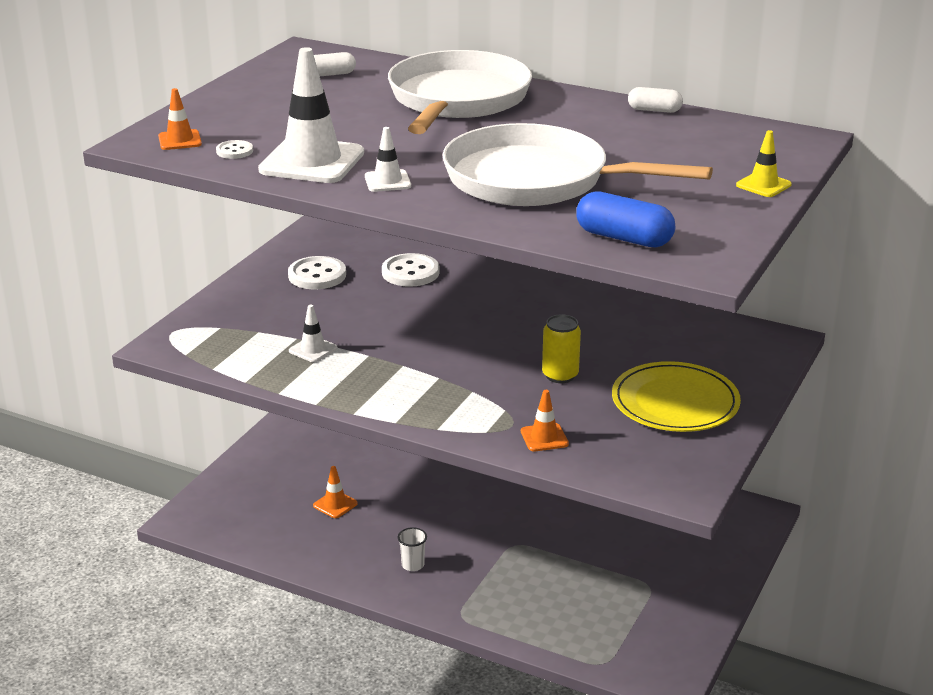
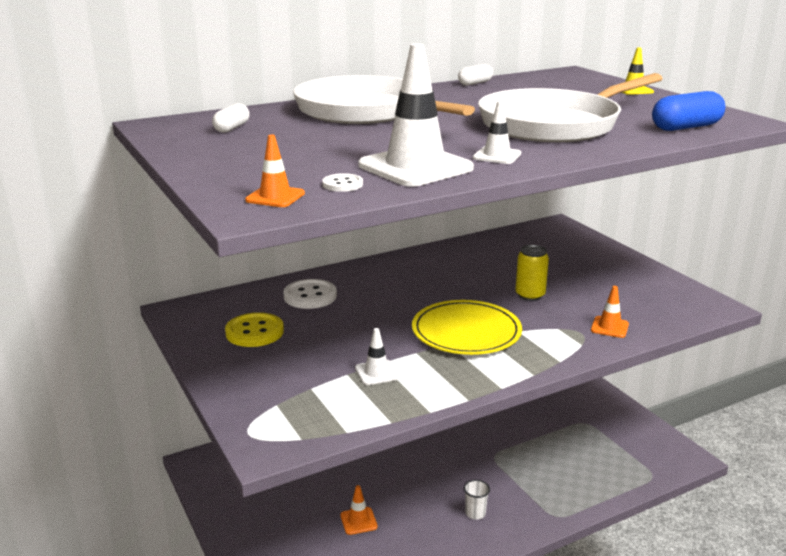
camera: 55 degrees left, 5 degrees down
(317, 275) = (254, 332): white button -> yellow button
(675, 402) = (602, 274): yellow plate -> yellow plate (466, 332)

